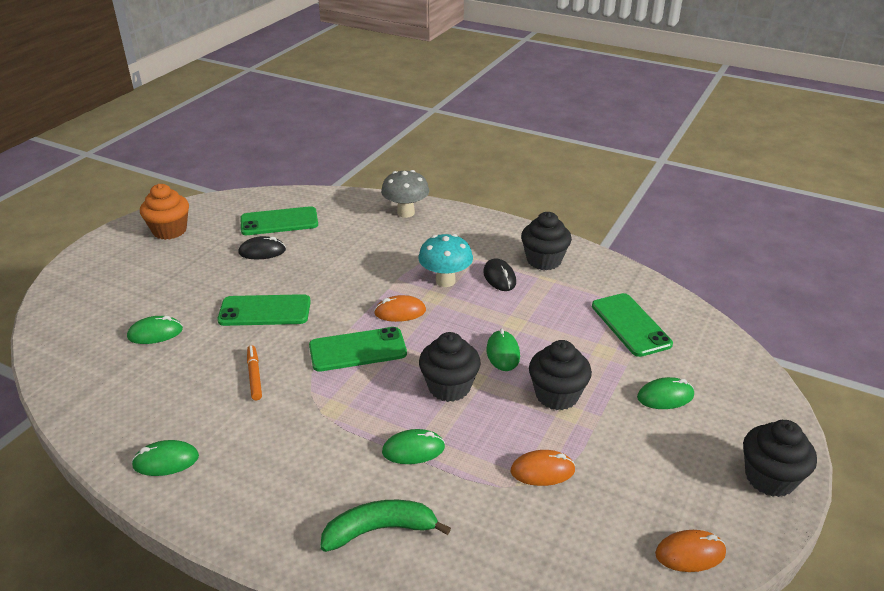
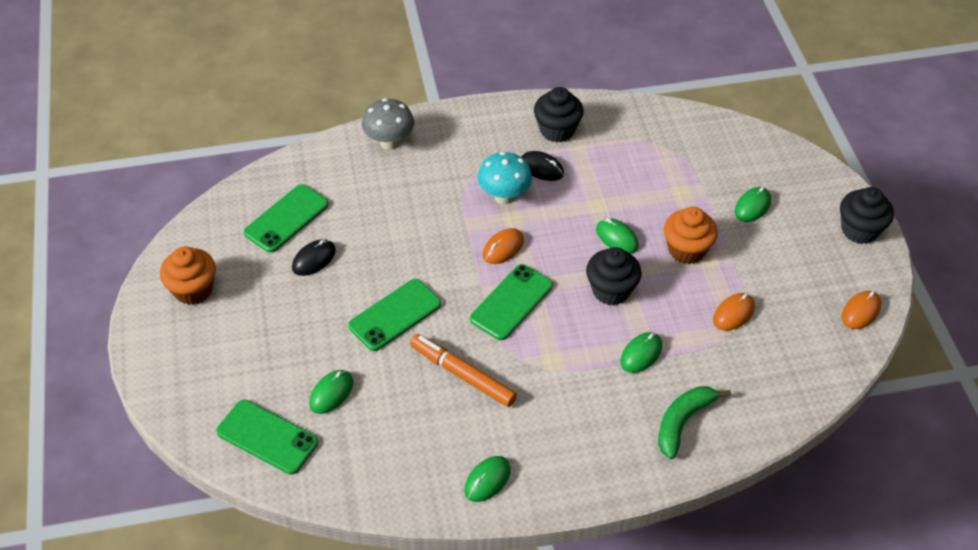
camera: 40 degrees left, 15 degrees up
(254, 376) = (462, 375): orange marker -> orange marker, size x1.71
(557, 395) = (686, 250): black cupcake -> orange cupcake
(630, 325) = (677, 157): green phone -> green phone (267, 437)

